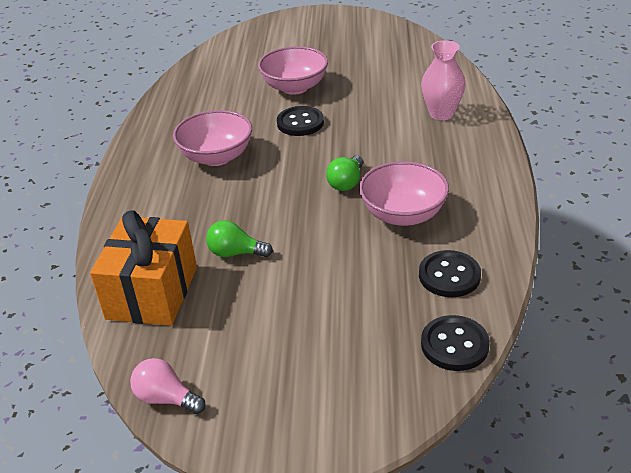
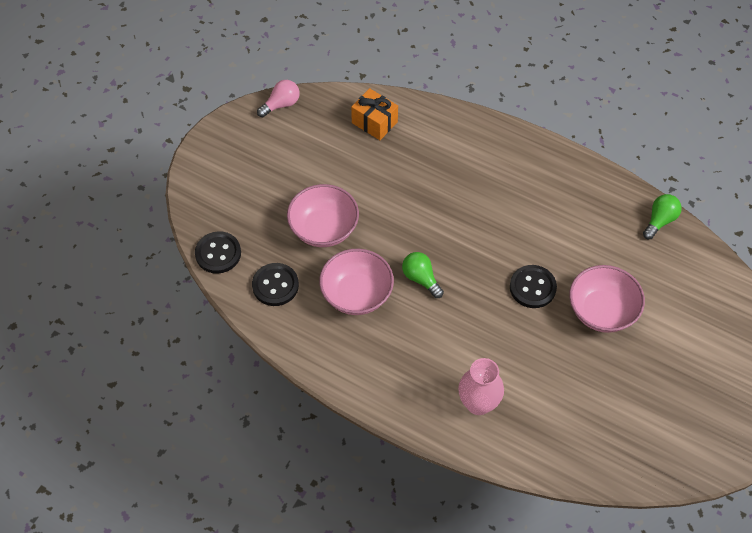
camera: 115 degrees right, 20 degrees up
(152, 293) = (374, 122): orange gift -> orange gift, size x0.61
(216, 157) = (515, 209): pink bowl -> pink bowl (324, 229)
(235, 253) = (383, 178): green light bulb -> green light bulb (660, 220)

